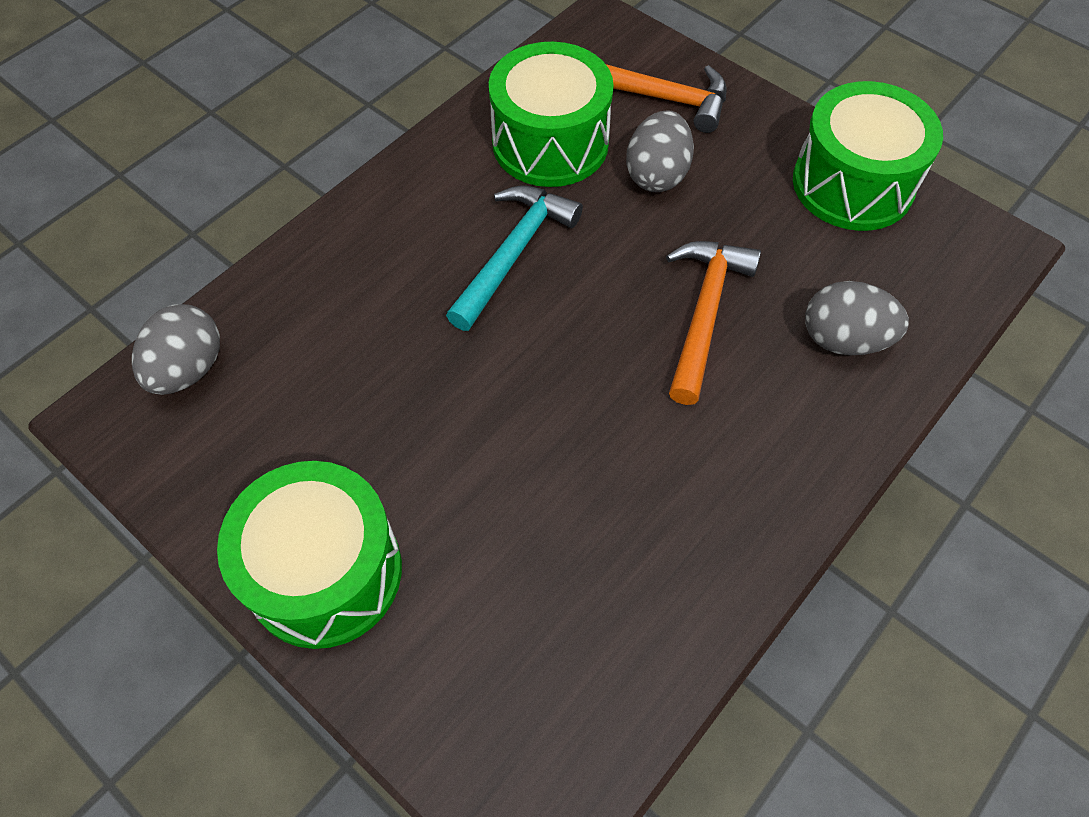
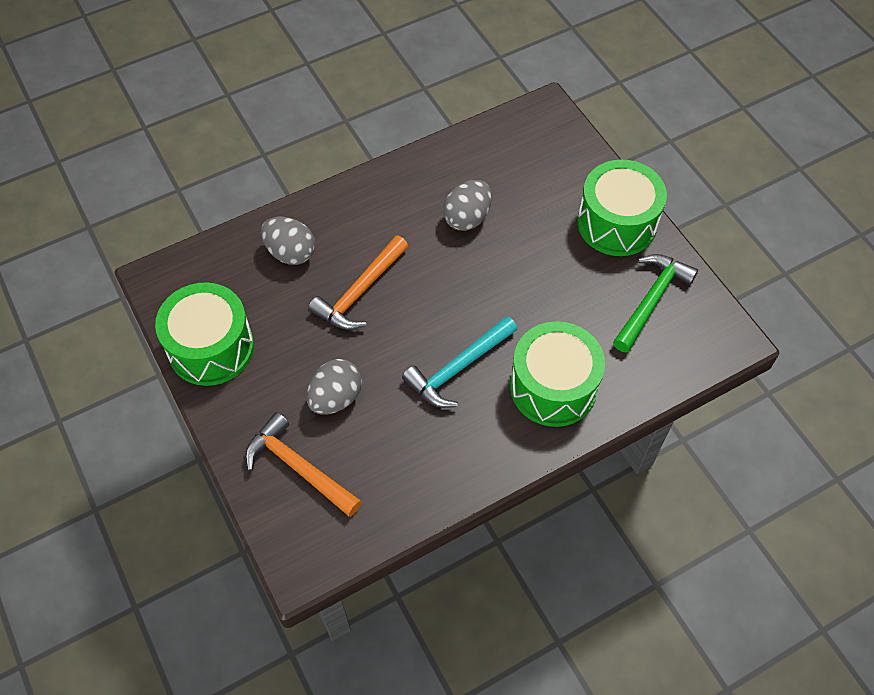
camera: 160 degrees left, 0 degrees up
(188, 369) = (681, 353): grey egg -> grey egg (467, 218)
(243, 441) = (651, 300): none -> green hammer
(550, 143) = (397, 450): green drum -> green drum (553, 387)

